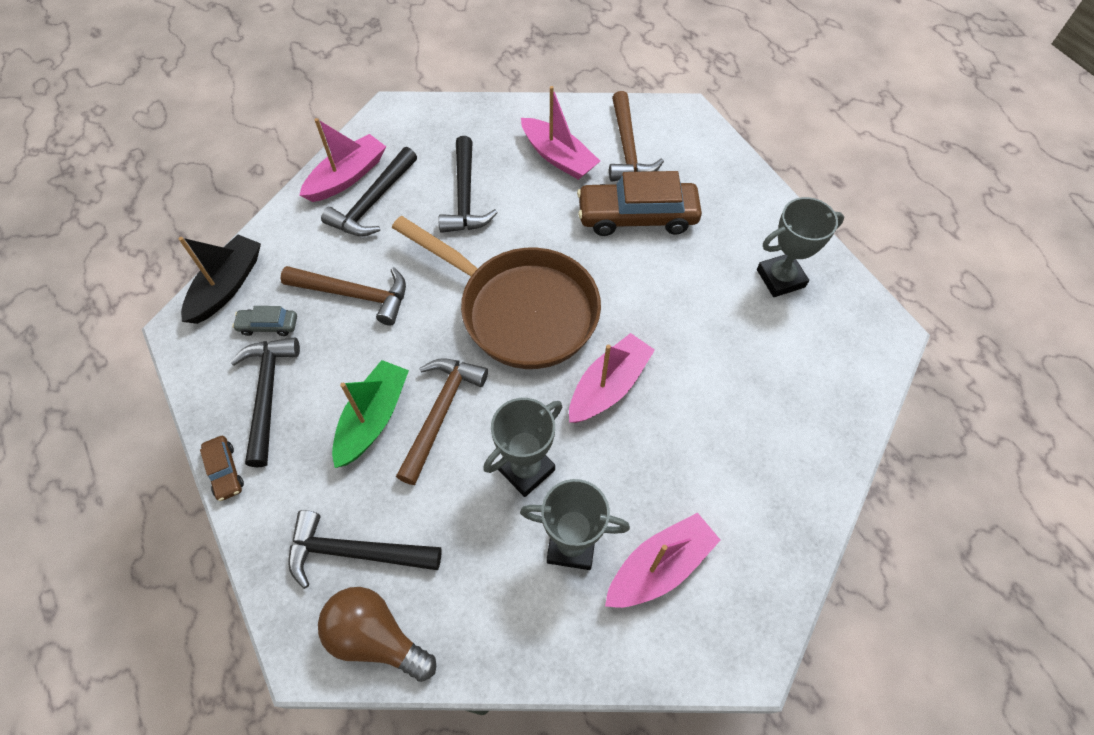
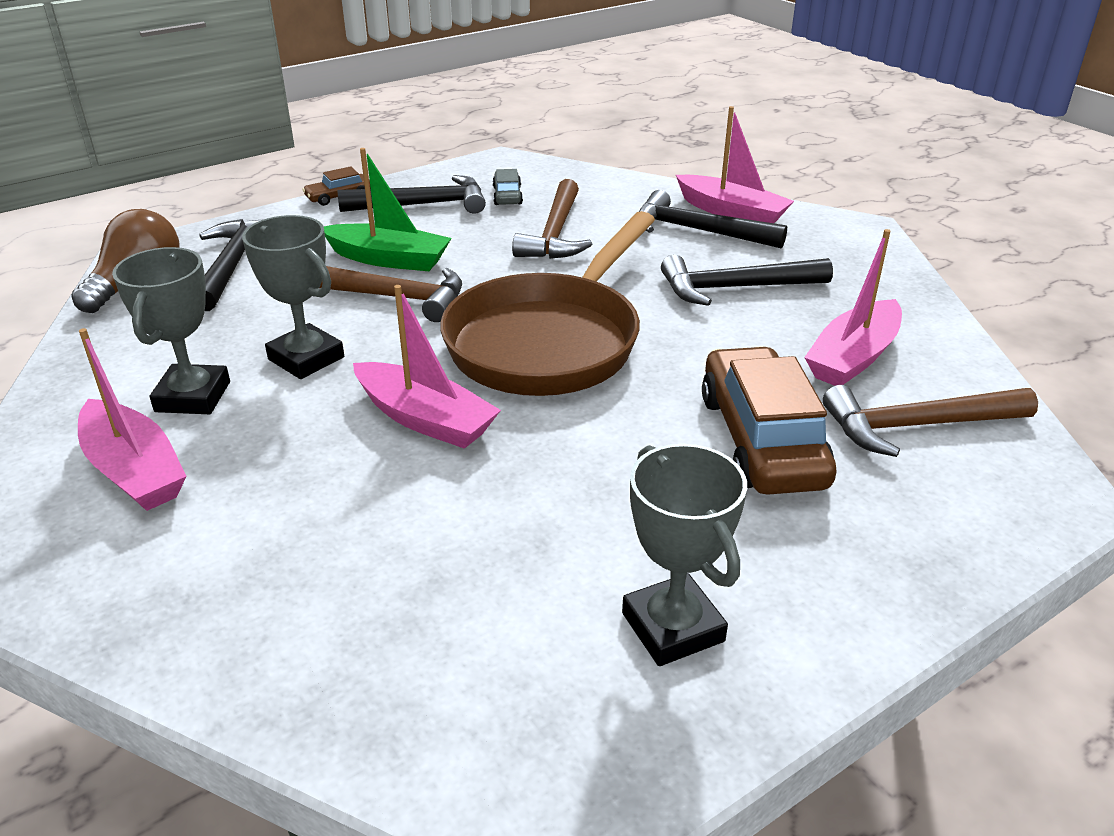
camera: 85 degrees right, 25 degrees down
(227, 286) = (554, 172): black boat -> none

